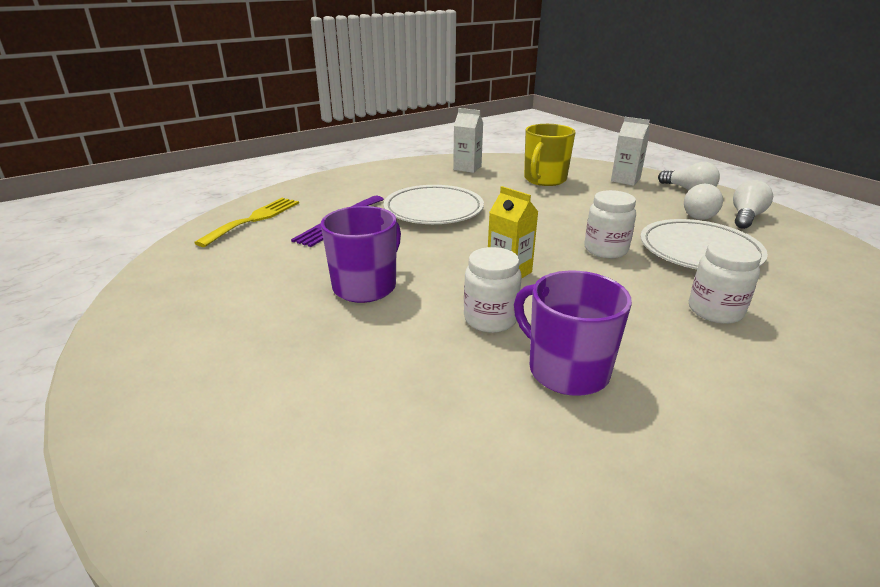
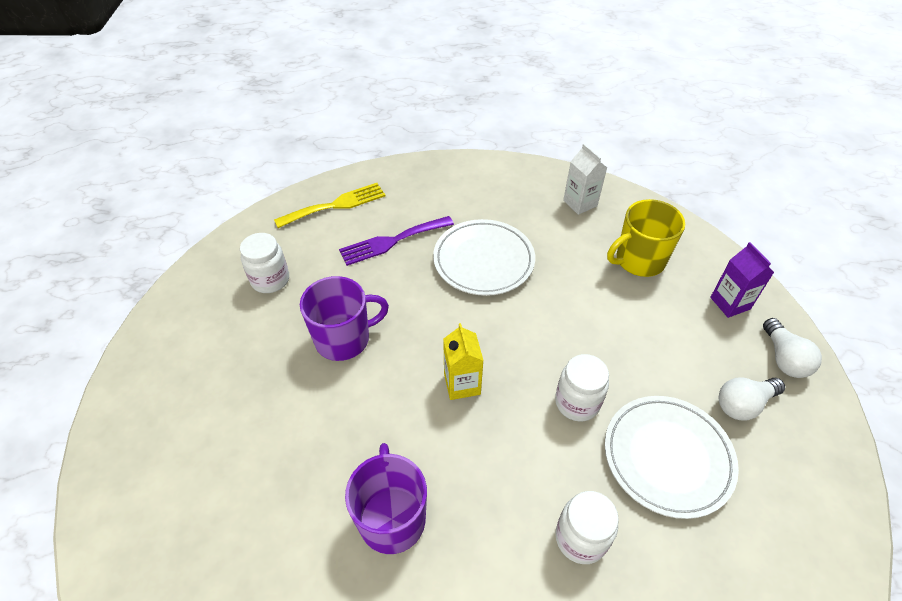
camera: 35 degrees right, 20 degrees up
(490, 319) = (394, 431): white jar -> white jar (270, 280)
(625, 180) = (730, 303): white carton -> purple carton
(746, 217) = (792, 437): white light bulb -> none

